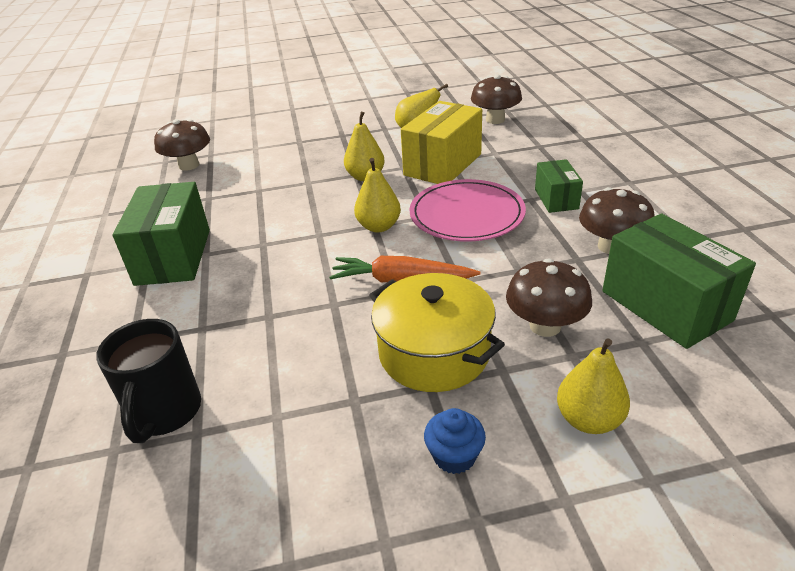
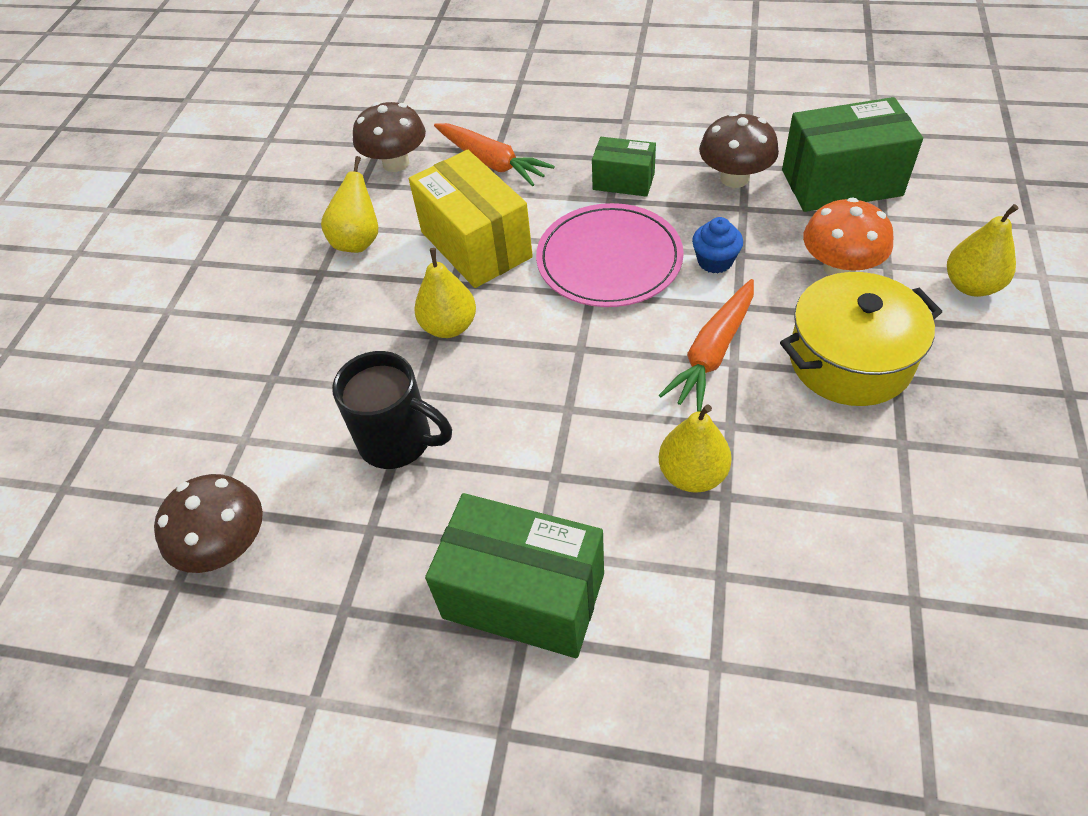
camera: 65 degrees left, 15 degrees up
(165, 413) = (873, 632): black mug -> black mug (398, 441)
(379, 226) = (586, 344): yellow pear -> yellow pear (692, 474)
(454, 456) = (995, 386): blue cupcake -> blue cupcake (715, 261)
(527, 147) = (492, 162): none -> orange carrot
(545, 326) = (839, 268): brown mushroom -> orange mushroom

